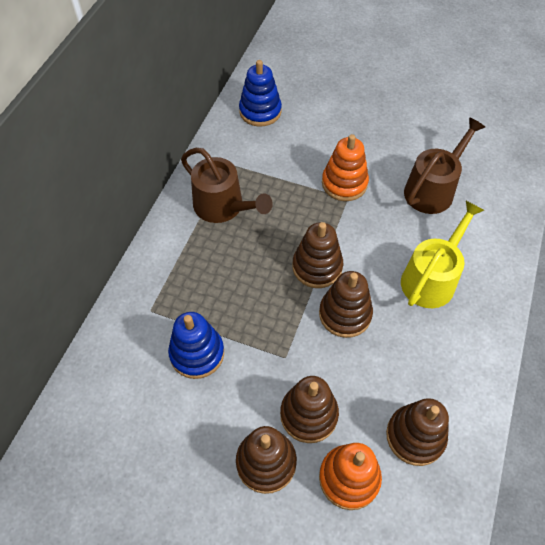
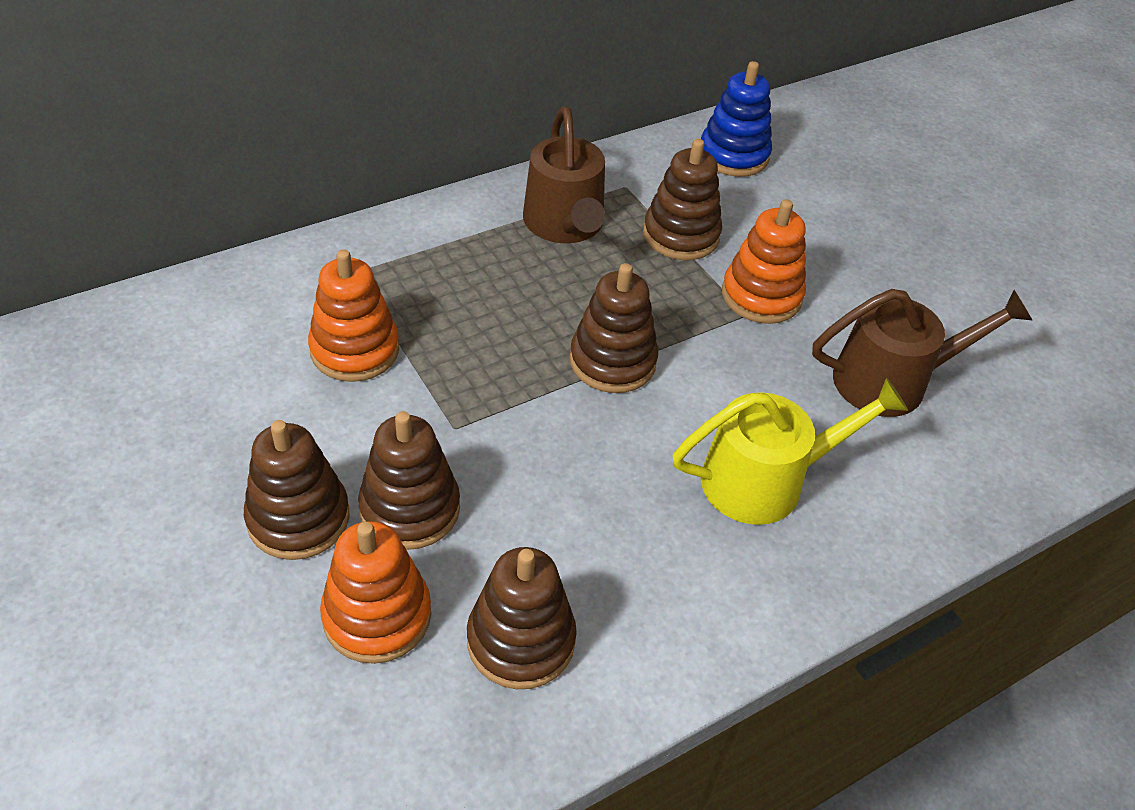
camera: 35 degrees right, 10 degrees down
(197, 353) = (355, 350): blue stacking toy -> orange stacking toy
(345, 314) = (589, 436): brown stacking toy -> brown stacking toy (681, 235)

